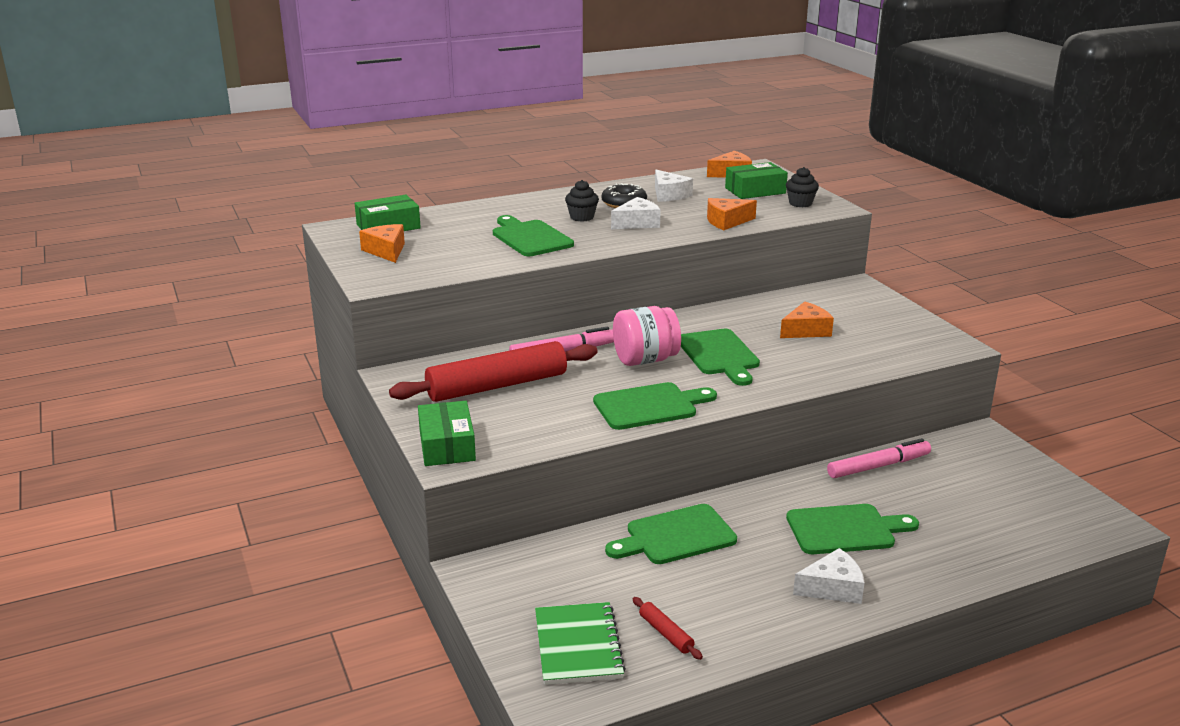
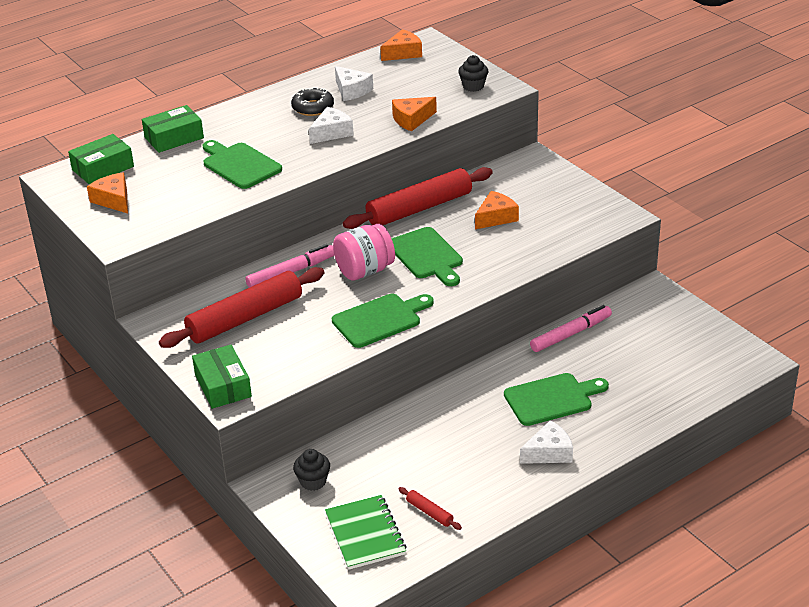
camera: 10 degrees left, 10 degrees up
(582, 217) = (279, 132): black cupcake -> black cupcake (313, 482)
(675, 536) = (419, 427): green cutting board -> none
(721, 313) = (419, 208): none -> red rolling pin
(755, 190) = (429, 74): green box -> green box (174, 138)

